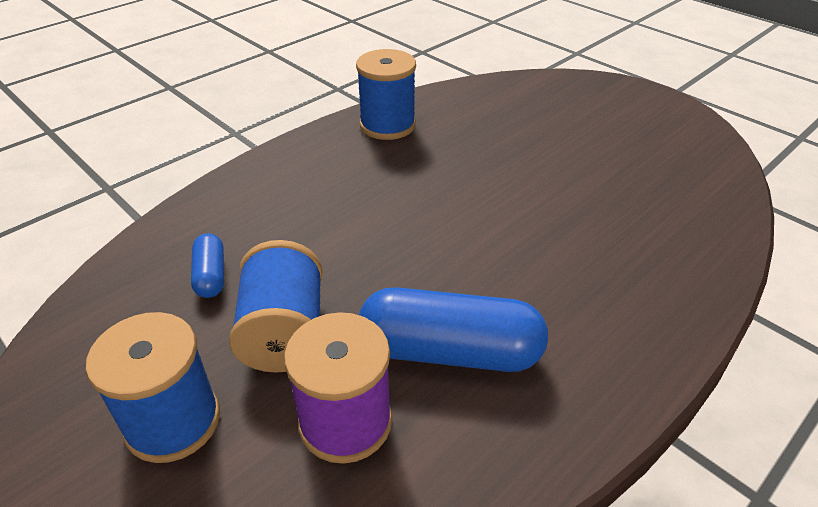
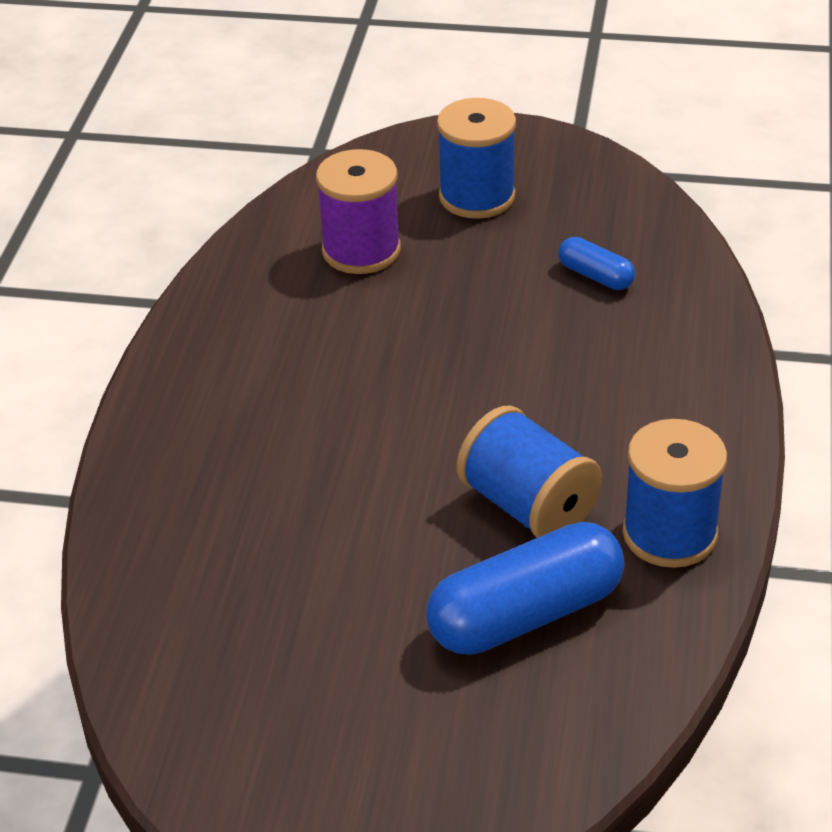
camera: 145 degrees right, 0 degrees up
(284, 332) = (474, 272): blue spool -> blue spool (528, 506)
(450, 351) = (328, 325): blue capsule -> blue capsule (526, 614)

